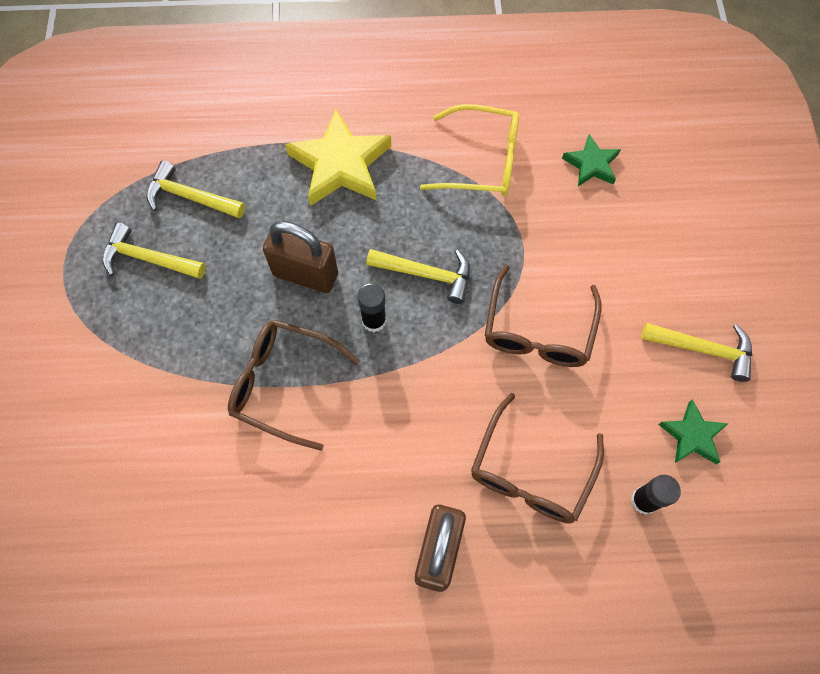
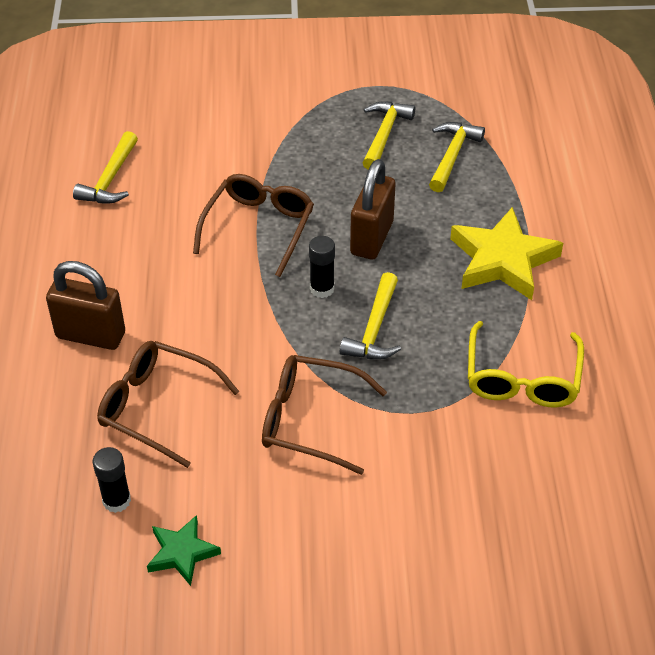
camera: 90 degrees right, 20 degrees down
(591, 164) = (530, 484): green star -> none
(703, 349) = (284, 576): yellow hammer -> yellow hammer (110, 179)

